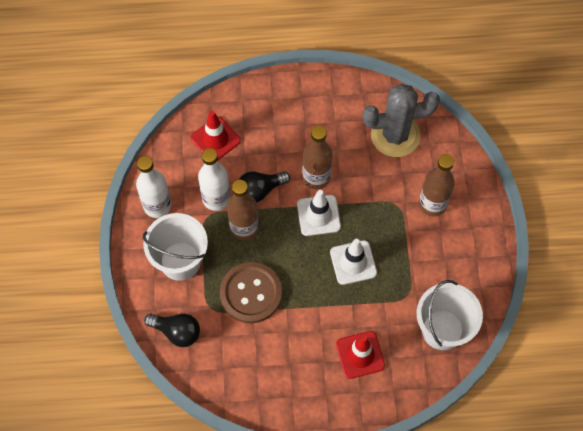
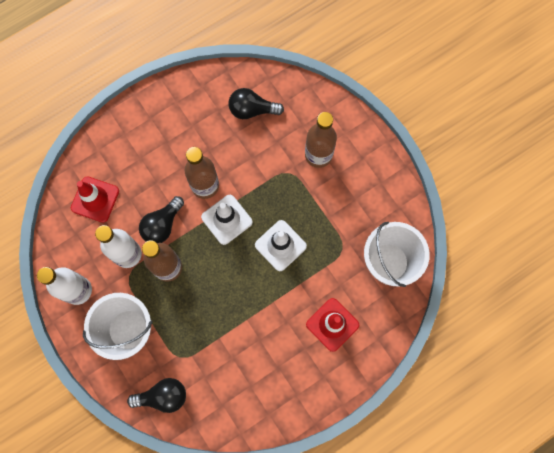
camera: 30 degrees left, 10 degrees up
(251, 293) = (208, 323): brown button -> none
(395, 135) = (252, 110): grey cactus -> black light bulb

